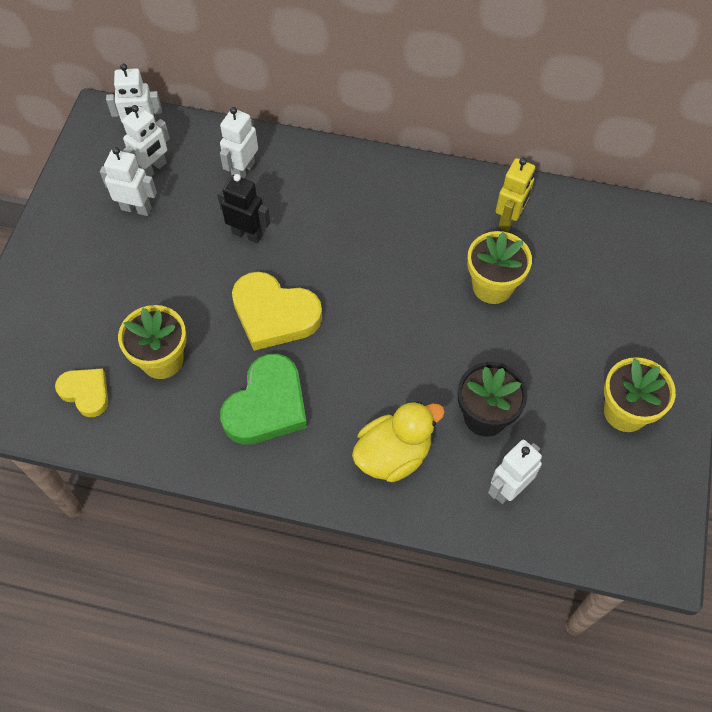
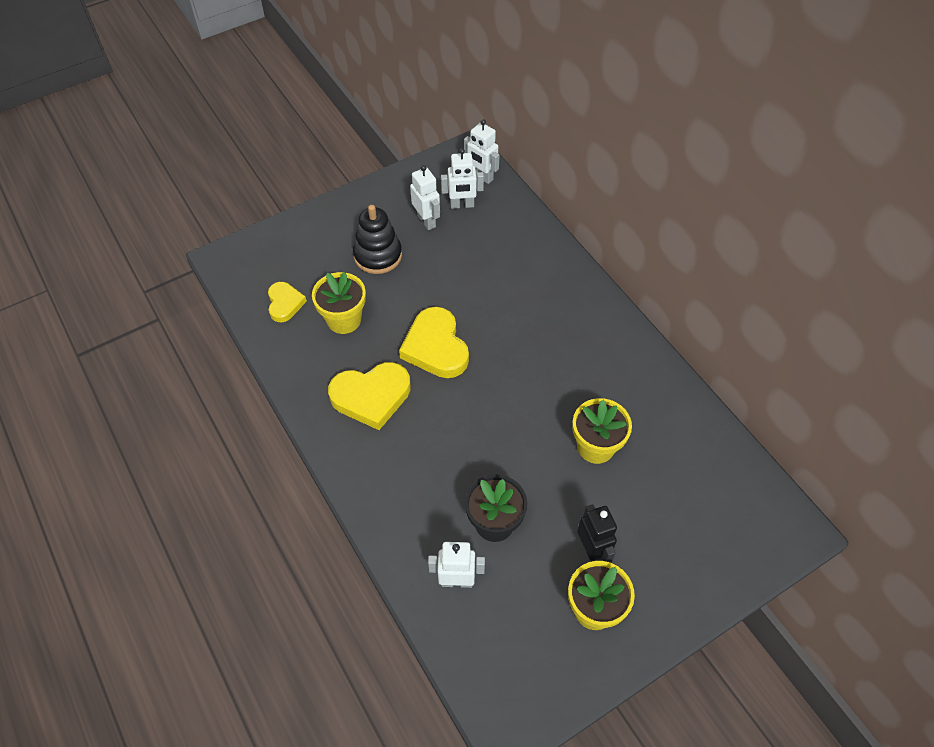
camera: 45 degrees right, 5 degrees down
(126, 276) = (378, 255): none -> black stacking toy
(243, 170) = (514, 246): white robot -> none
(247, 234) = (474, 286): black robot -> black robot (591, 550)
(267, 405) = (371, 396): green heart -> yellow heart
(393, 455) = (410, 493): yellow duck -> none
(509, 219) = (659, 413): yellow robot -> none

